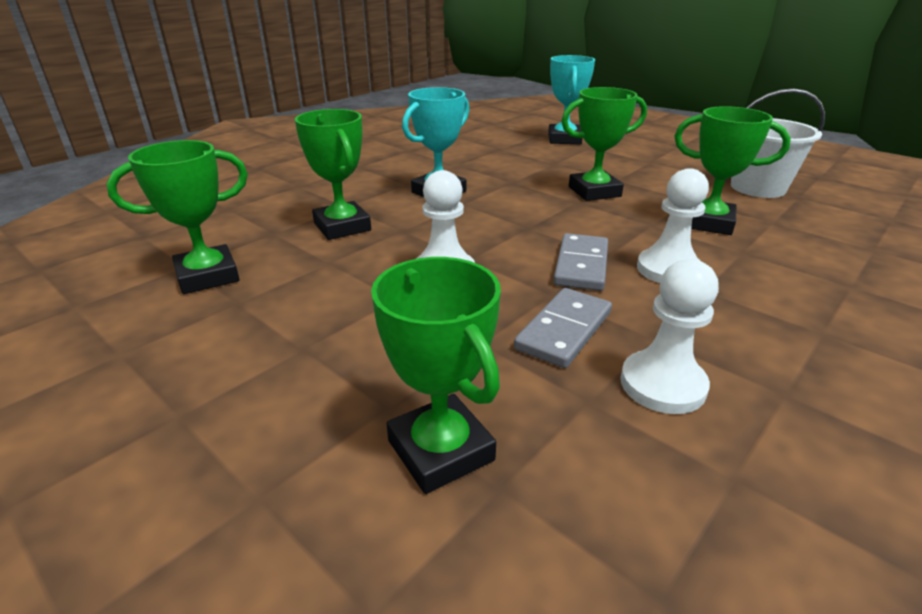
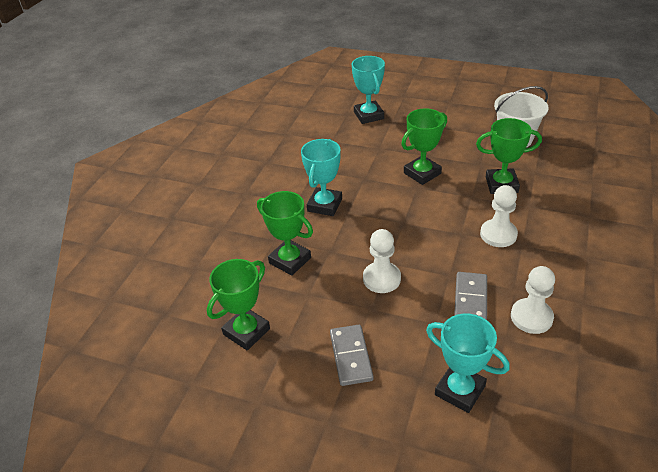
camera: 20 degrees left, 10 degrees up
(440, 450) = (460, 390): green trophy -> turquoise trophy
(581, 265) = (452, 247): grey domino -> grey domino (351, 356)

